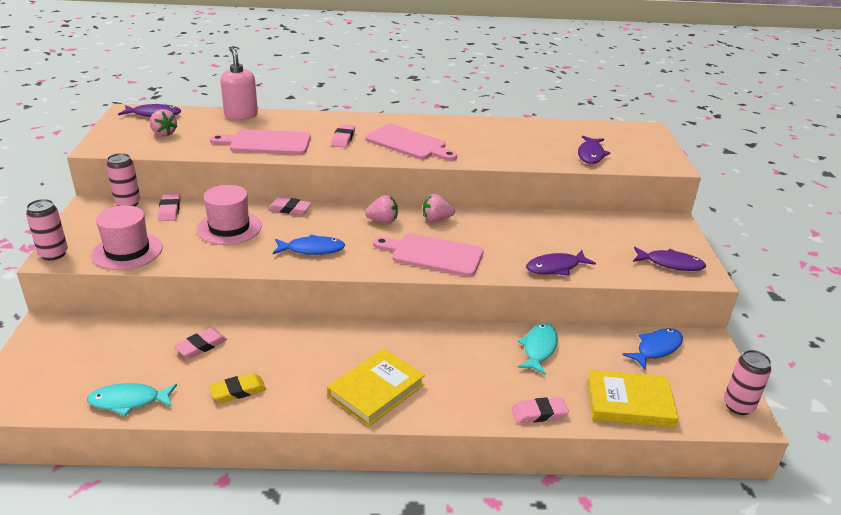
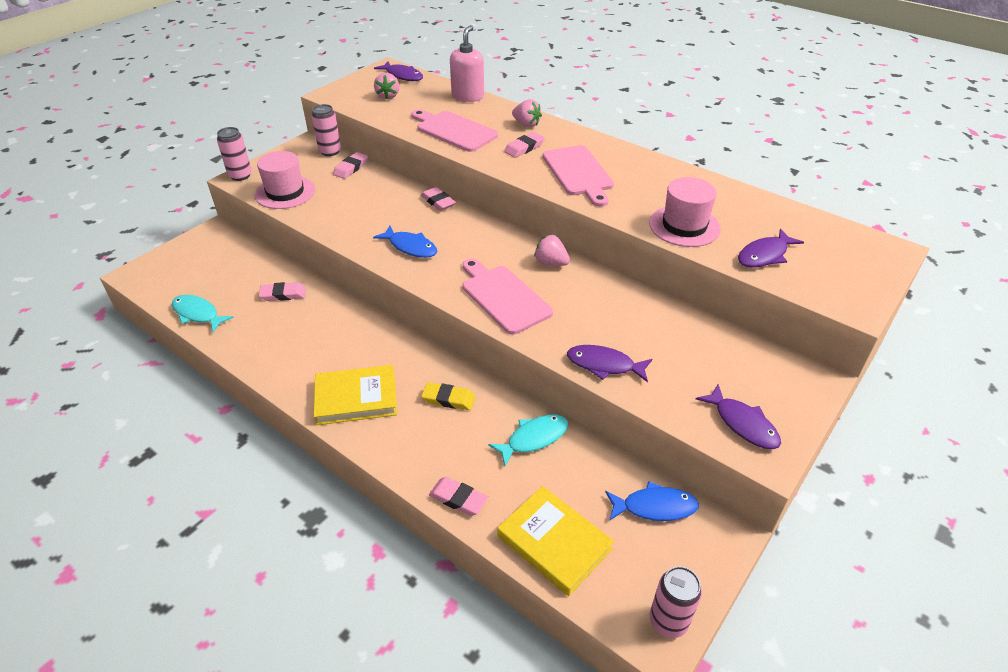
camera: 40 degrees right, 10 degrees up
(229, 228) = (373, 201): pink hat -> pink hat (684, 226)
(238, 391) = (266, 344): yellow eraser -> yellow eraser (448, 399)
(383, 221) = (500, 244): pink strawberry -> pink strawberry (526, 124)

